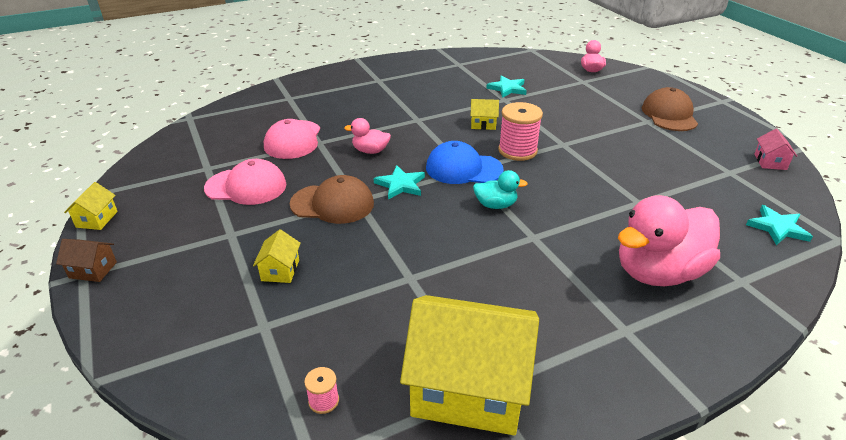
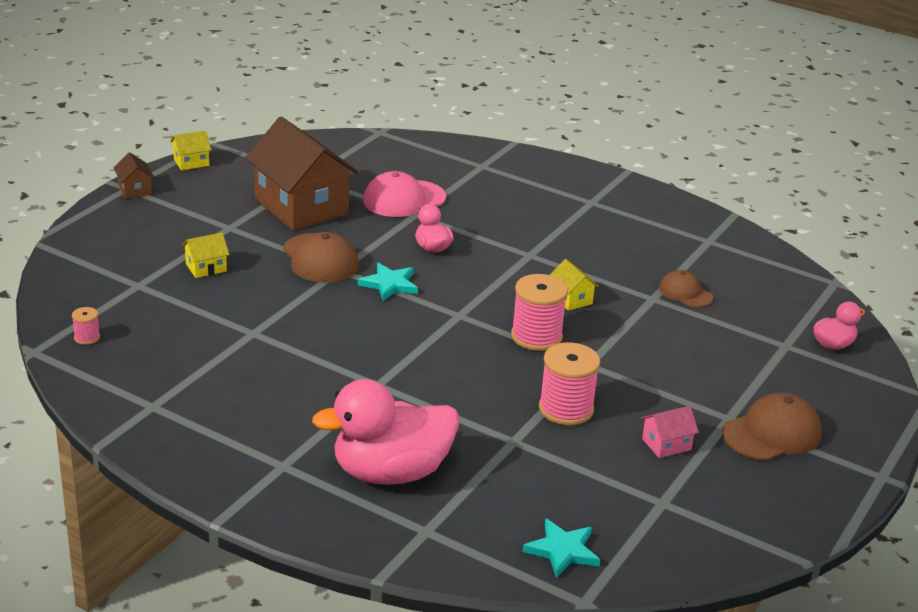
camera: 55 degrees right, 5 degrees down
(246, 186) = (301, 207): pink cap -> brown house
(463, 168) = (459, 312): blue cap -> none
(468, 388) = (148, 398): yellow house -> none
(495, 205) = (411, 349): turquoise duck -> none
(507, 88) = (685, 293): turquoise star -> brown cap
(610, 169) = (566, 409): none -> pink spool
(658, 272) = (390, 472): pink duck -> pink duck turned 45 degrees counterclockwise
(770, 162) = (731, 535): pink house -> pink house (666, 444)

